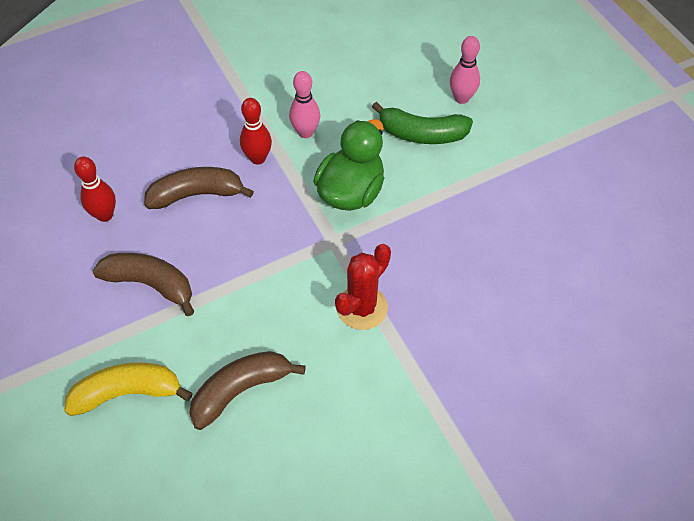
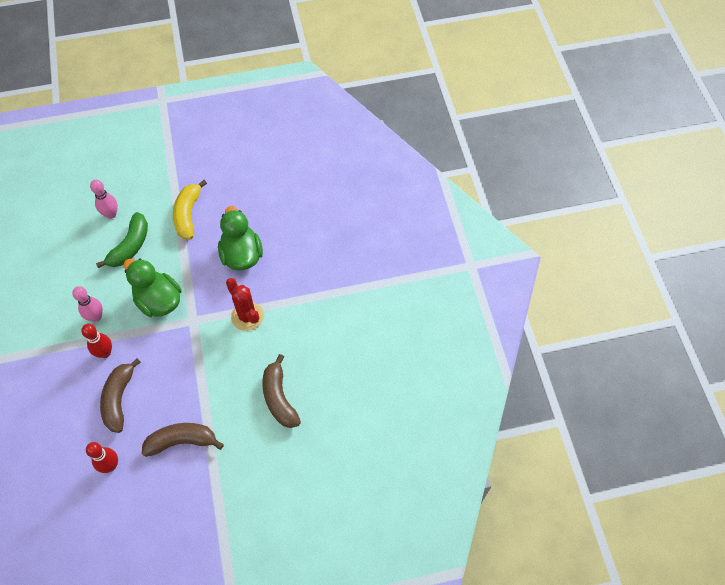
camera: 75 degrees left, 5 degrees up
(128, 393) = (258, 466): yellow banana -> yellow banana (188, 214)
(150, 284) = (182, 441): brown banana -> brown banana turned 45 degrees clockwise
(461, 269) = (241, 255): none -> green duck

